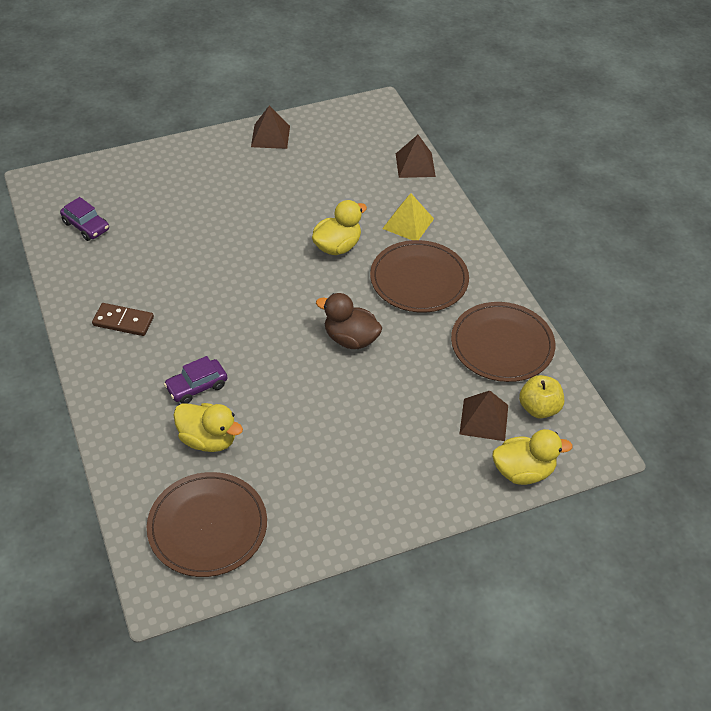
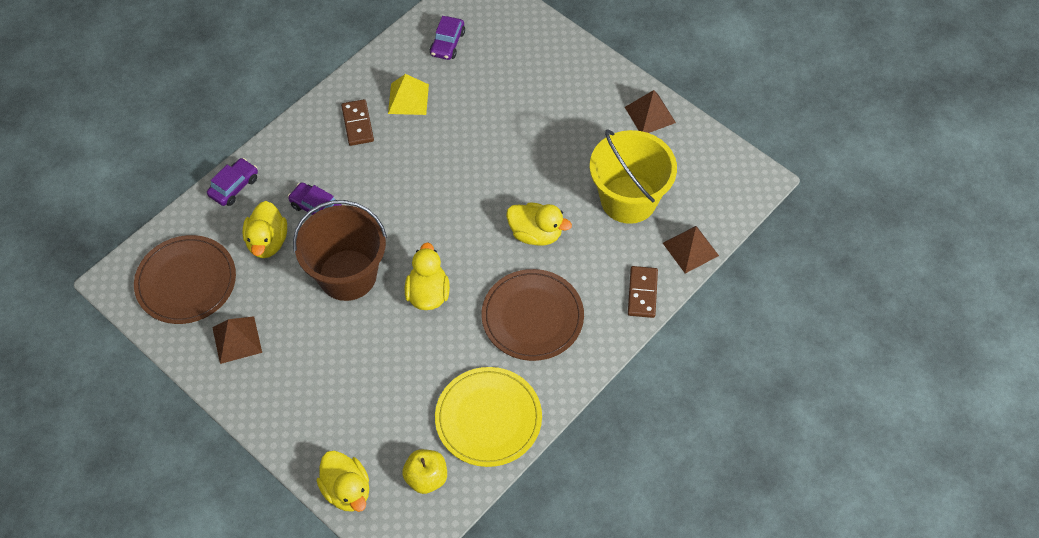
camera: 65 degrees right, 10 degrees up
(119, 445) = (234, 186): none -> purple car
(291, 390) = (347, 275): none -> brown bucket
(343, 180) = (628, 199): none -> yellow bucket
(350, 339) = (428, 293): brown duck -> yellow duck
(408, 223) = (602, 277): yellow pyramid -> yellow pyramid (408, 99)
(438, 207) = (642, 293): none -> brown domino
(484, 419) = (390, 436): brown pyramid -> brown pyramid (237, 339)
(502, 345) = (488, 418): brown plate -> yellow plate

